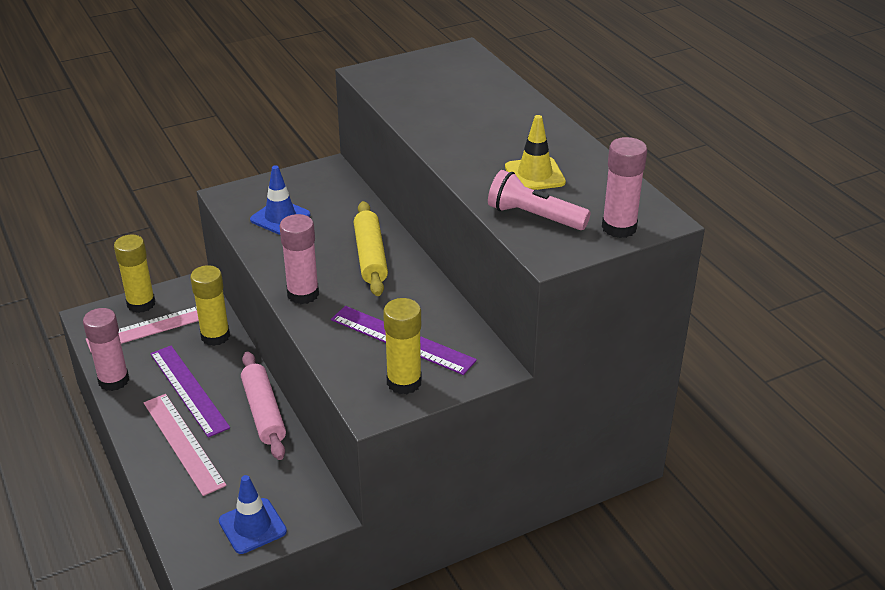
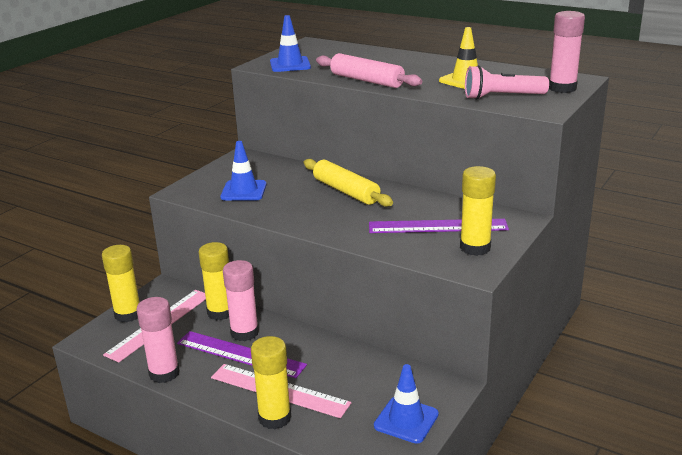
camera: 30 degrees left, 10 degrees down
(154, 468) = (274, 418): none -> yellow glue stick
(264, 412) = (321, 344): pink rolling pin -> pink rolling pin (367, 80)
(303, 294) = (326, 226): pink glue stick -> pink glue stick (244, 333)
(395, 83) = (290, 65): none -> blue traffic cone

